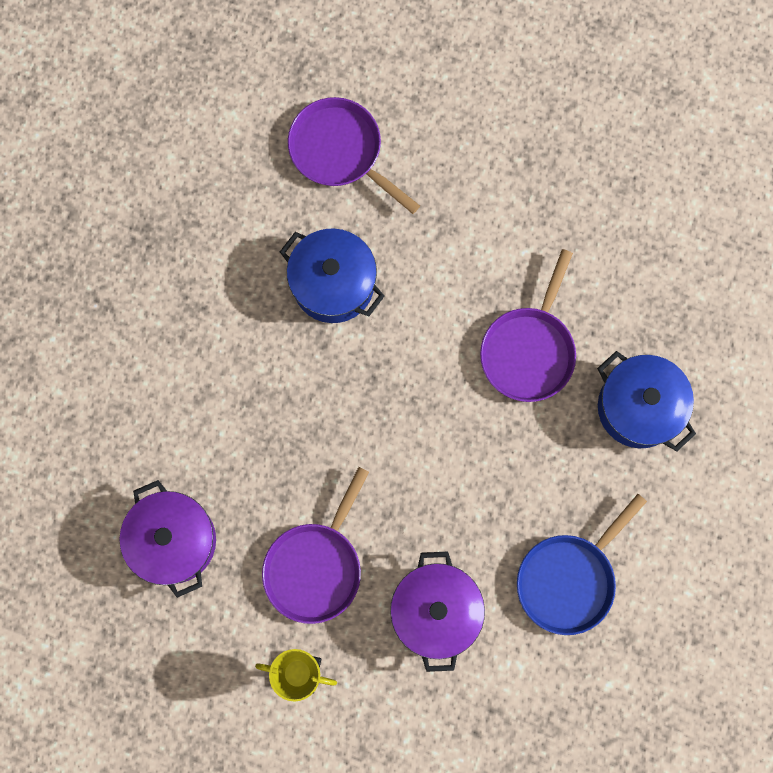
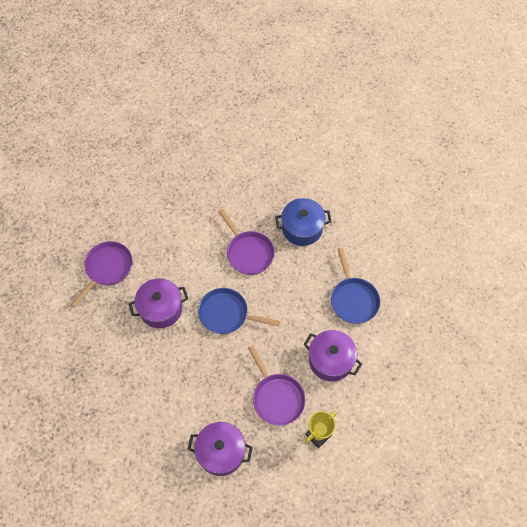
camera: 55 degrees left, 15 degrees down
(333, 284) = (161, 309): blue pot -> purple pot
(340, 151) = (107, 269): purple pan -> purple pan turned 135 degrees clockwise
(397, 392) = (227, 314): none -> blue pan

